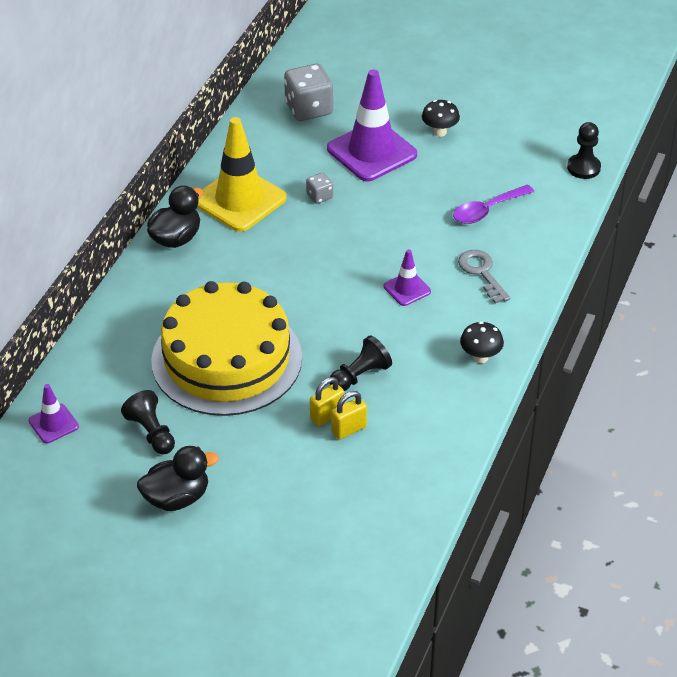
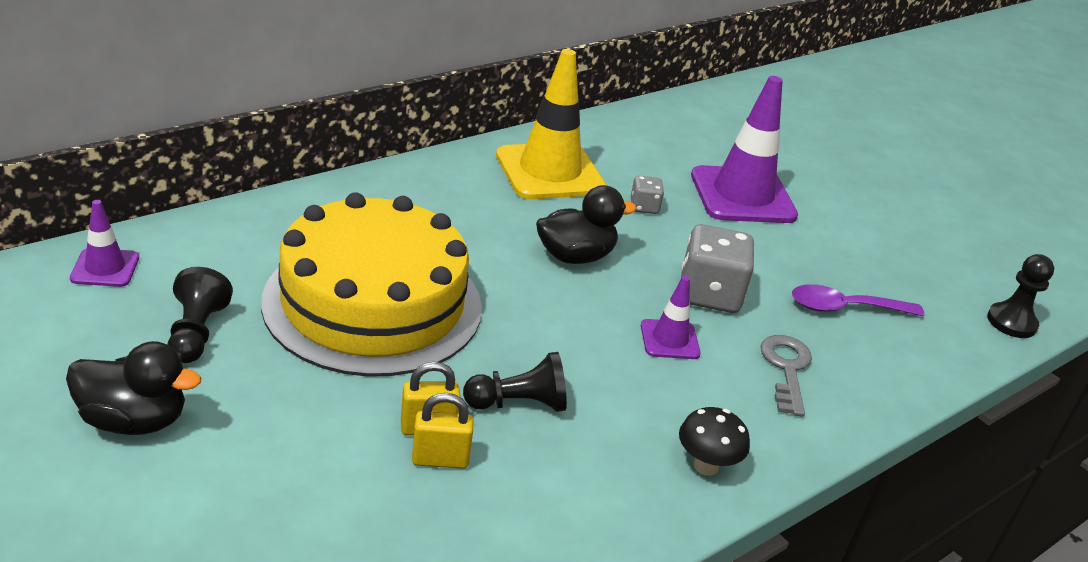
camera: 25 degrees right, 10 degrees down
(176, 238) = (445, 173): black duck -> black duck (575, 256)
(308, 109) = (702, 134): grey dice -> grey dice (709, 294)
(439, 132) = (841, 212): black mushroom -> none

